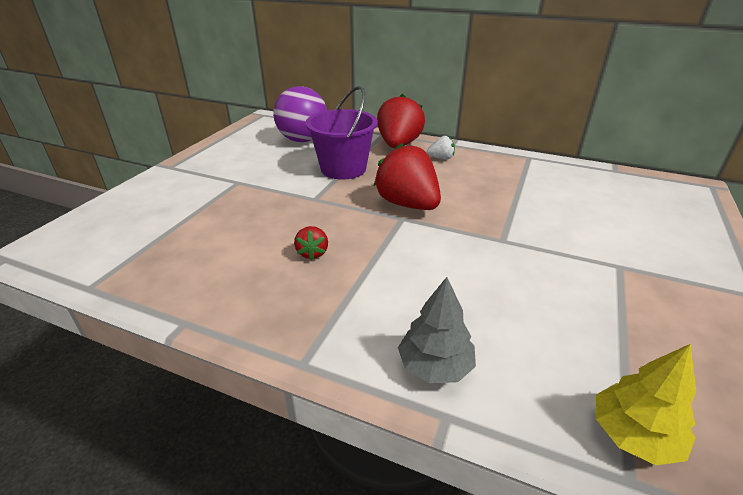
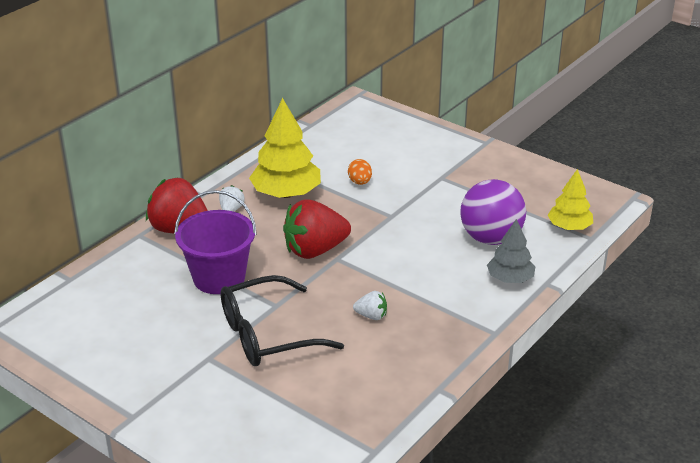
camera: 75 degrees left, 0 degrees up
(271, 202) = (269, 334): none -> black glasses
(303, 140) = (117, 299): purple ball -> purple ball (490, 238)
(312, 253) = (371, 316): red strawberry -> white strawberry
(486, 177) = (286, 194): none -> yellow tree
(546, 211) = (360, 182): none -> orange egg

